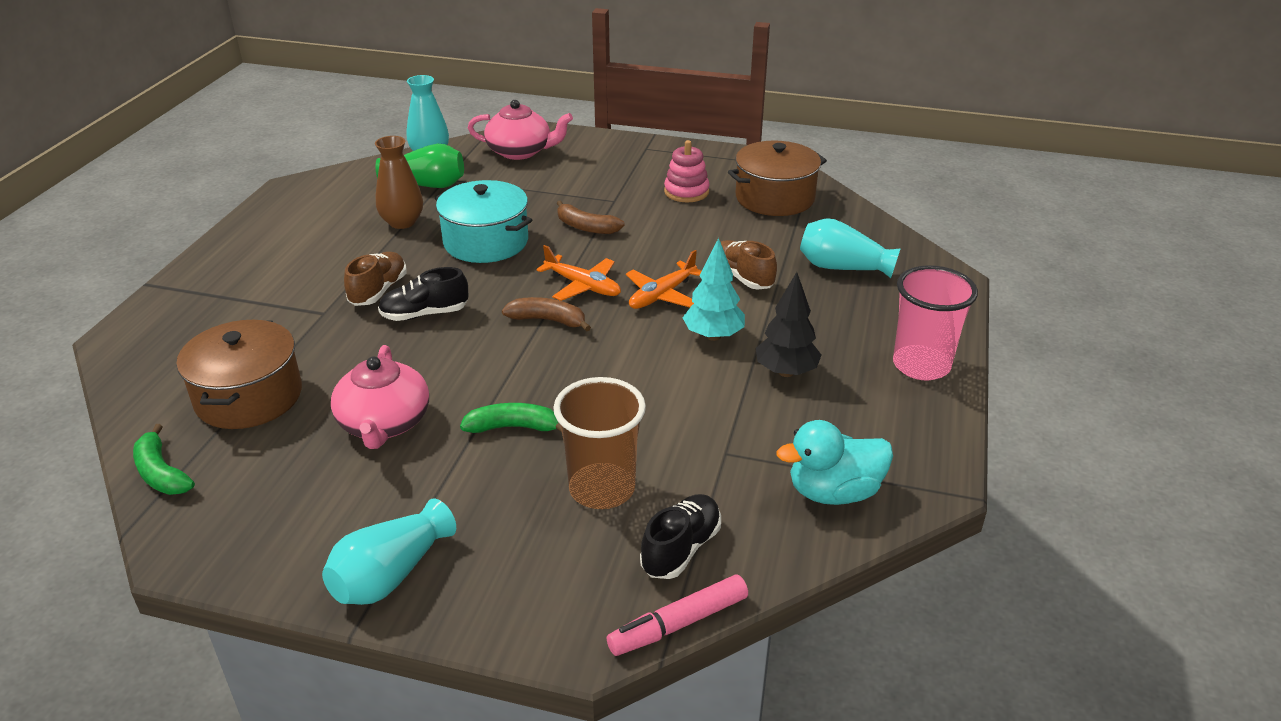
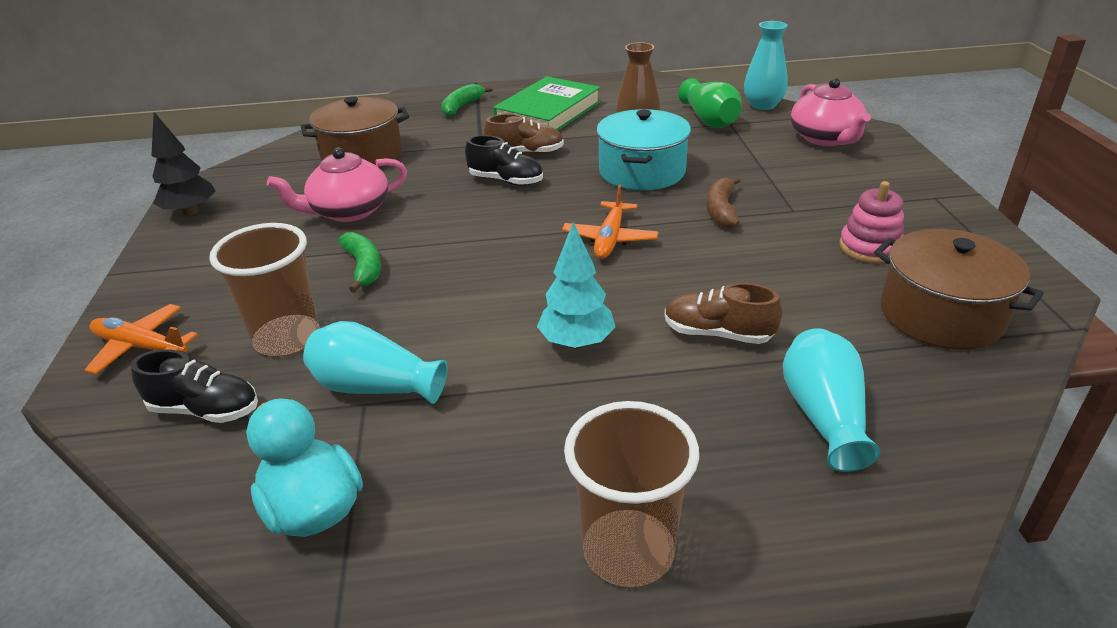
camera: 70 degrees right, 0 degrees up
(161, 473) = (271, 157): green banana -> green banana (462, 107)
(298, 257) = (548, 112): none -> green book
(390, 575) = (170, 269): turquoise vase -> turquoise vase (375, 387)
(424, 314) = (506, 181): black shoe -> black shoe turned 150 degrees clockwise
(548, 320) = (536, 237): brown banana -> none
(662, 295) = (632, 288): orange plane -> orange plane (141, 347)
(678, 624) = (100, 434): pink marker -> none
(742, 277) = (718, 334): brown shoe -> brown shoe turned 105 degrees counterclockwise
(786, 372) = (537, 416): black tree -> black tree (190, 212)
(921, 365) = (628, 551): pink cup -> brown cup

